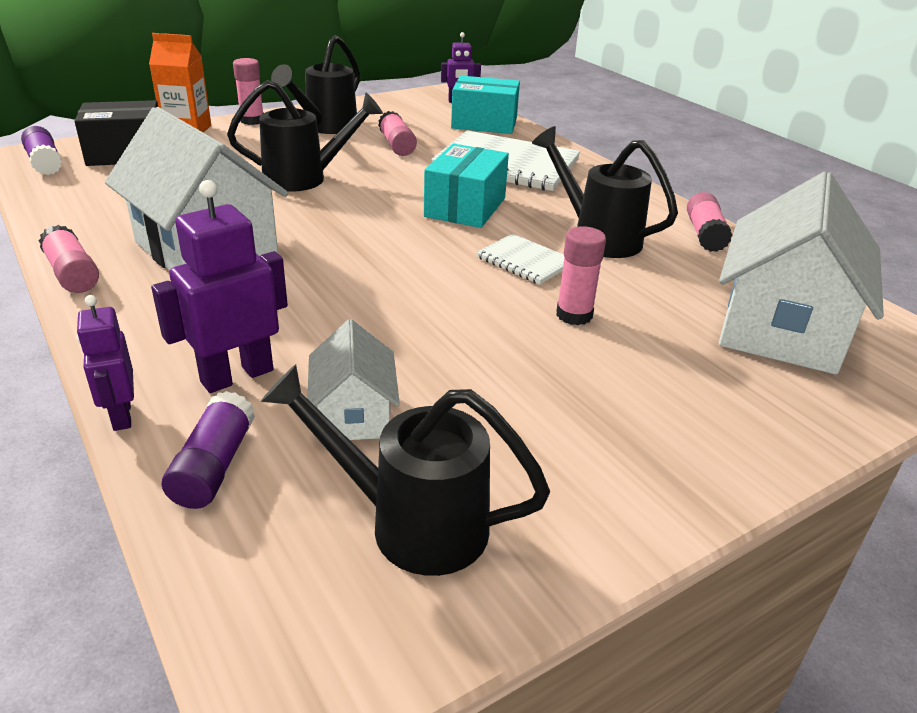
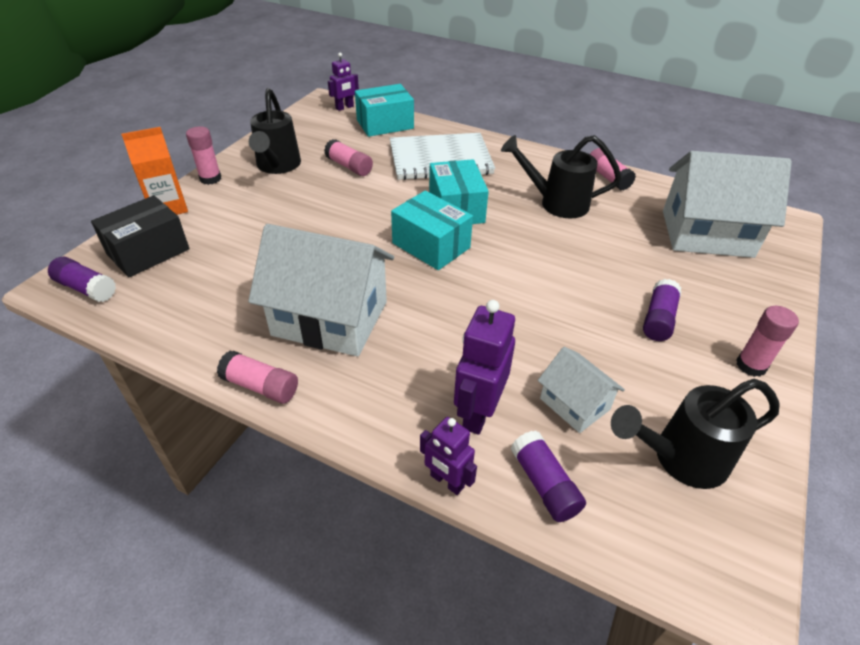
camera: 30 degrees left, 10 degrees up
(304, 179) = (321, 223): black watering can -> none
(392, 227) = (431, 245): none -> turquoise box
(524, 261) = (538, 240): white notebook -> none
(574, 315) = (606, 271): pink glue stick -> pink glue stick (751, 365)
(581, 383) = (658, 319): none -> purple glue stick
(781, 328) = (706, 233): white house -> white house turned 75 degrees counterclockwise

